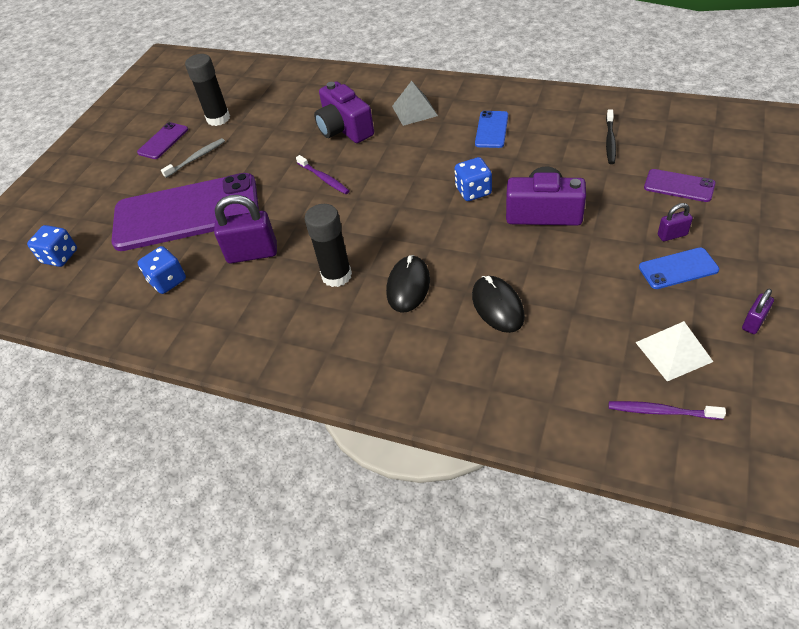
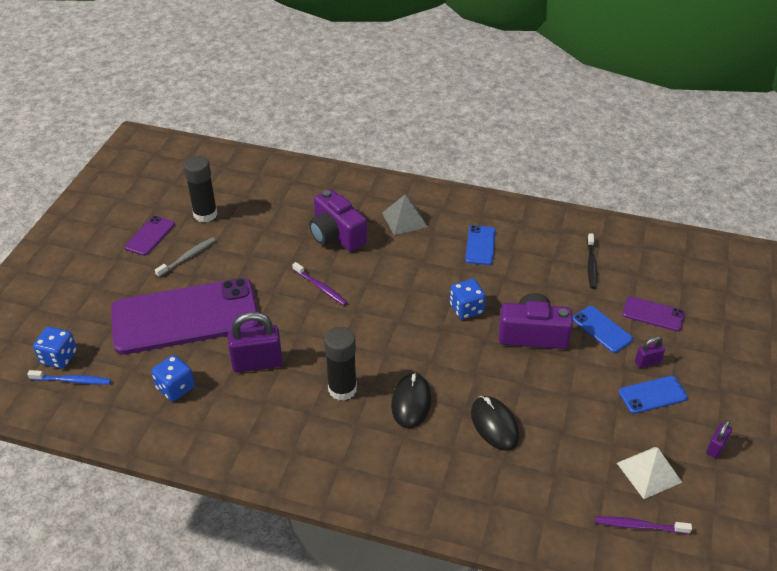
camera: 10 degrees left, 5 degrees down
(69, 278) = (72, 381): none -> blue toothbrush
(621, 204) = (602, 329): none -> blue phone

